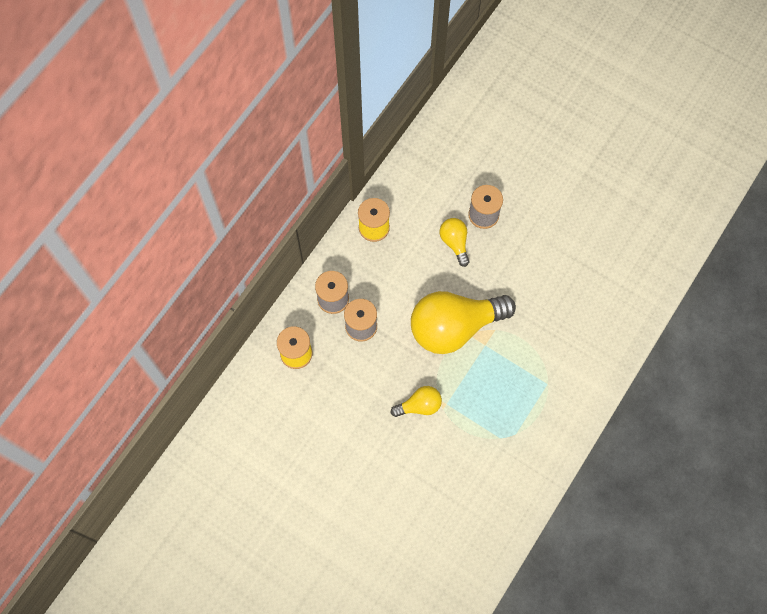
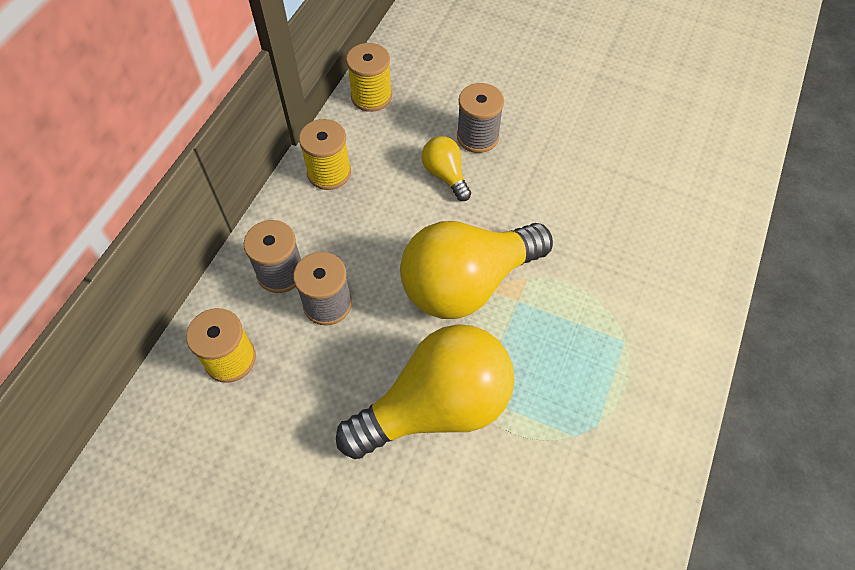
camera: 10 degrees left, 10 degrees down
(412, 168) = (371, 96): none -> yellow spool
(419, 406) = (436, 406): yellow light bulb -> yellow light bulb, size x2.16

